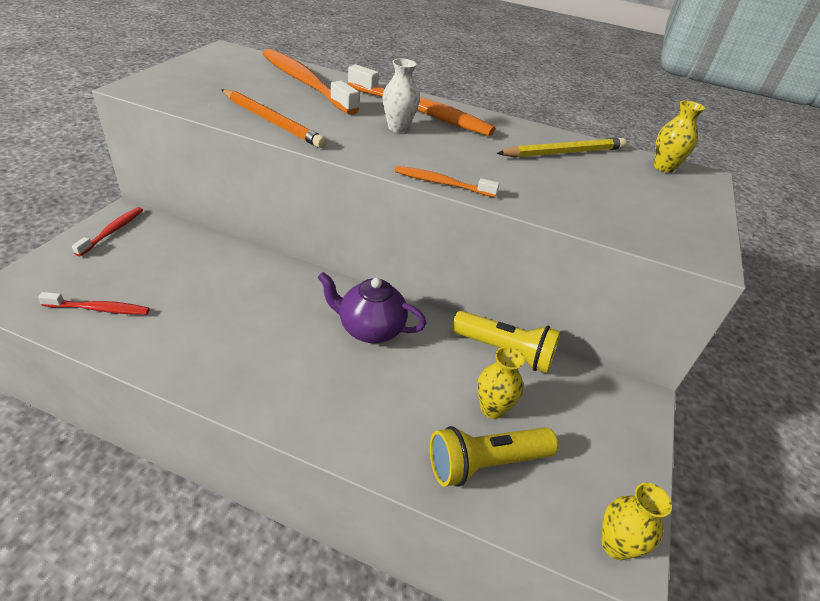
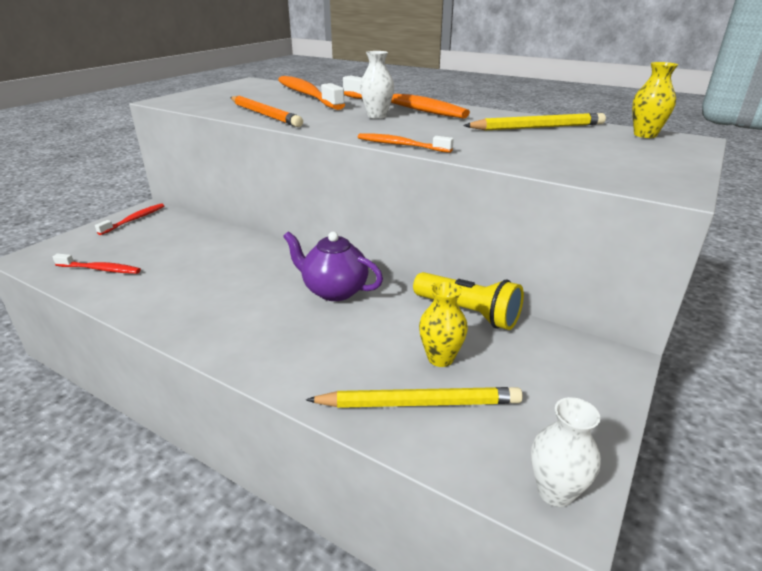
camera: 15 degrees right, 10 degrees down
(485, 463) = (419, 403): yellow flashlight -> yellow pencil
(615, 545) = (555, 491): yellow vase -> white vase

